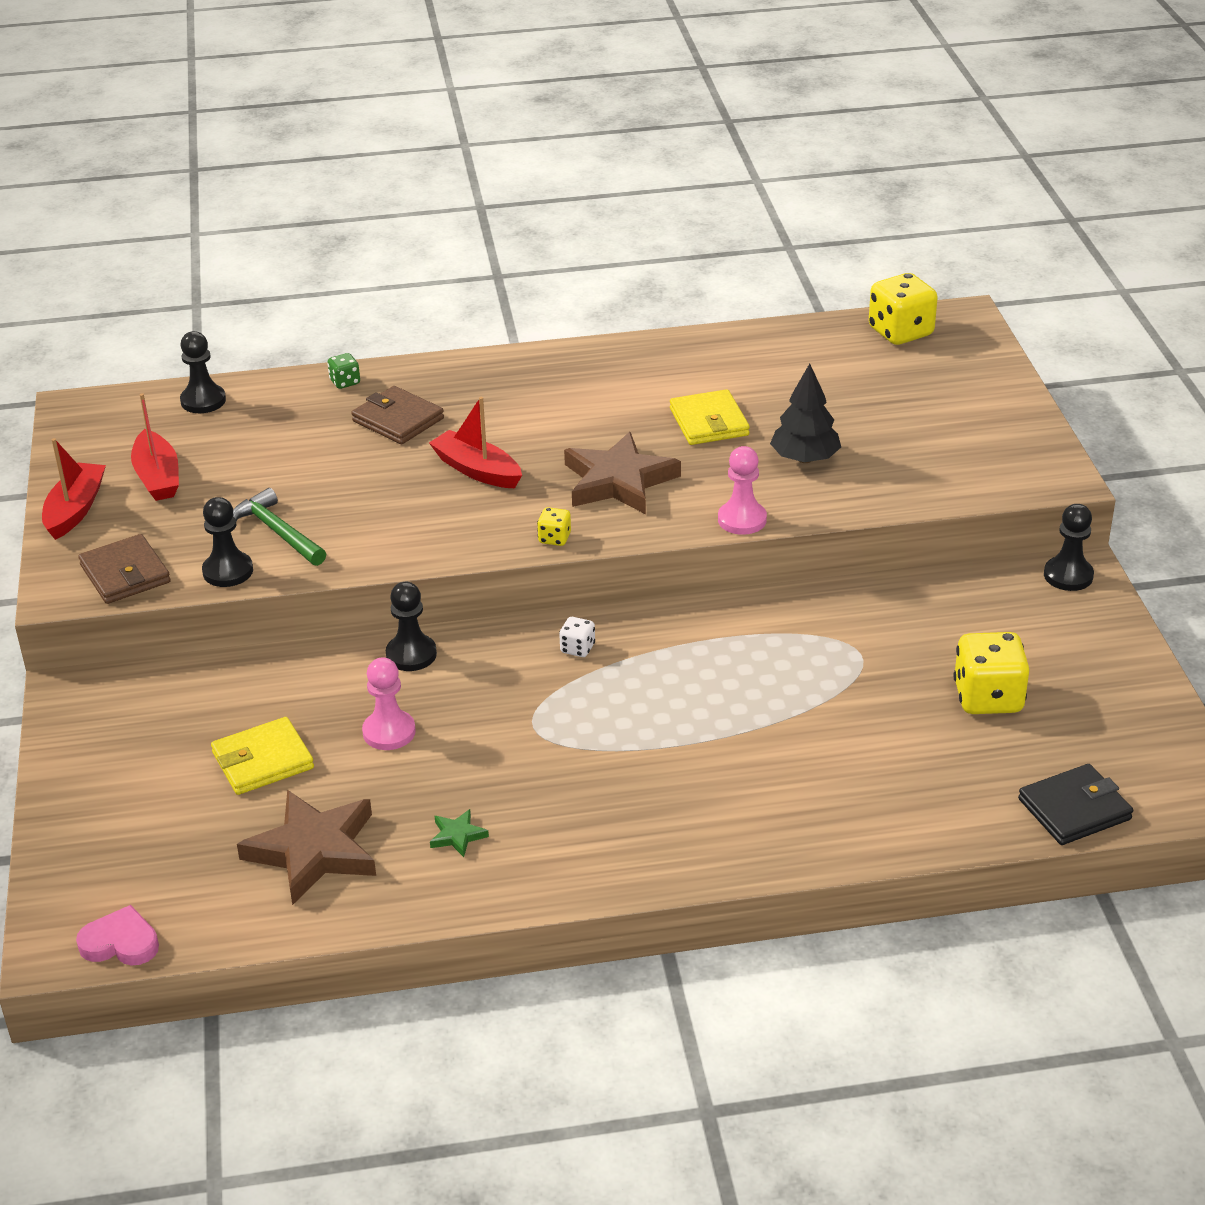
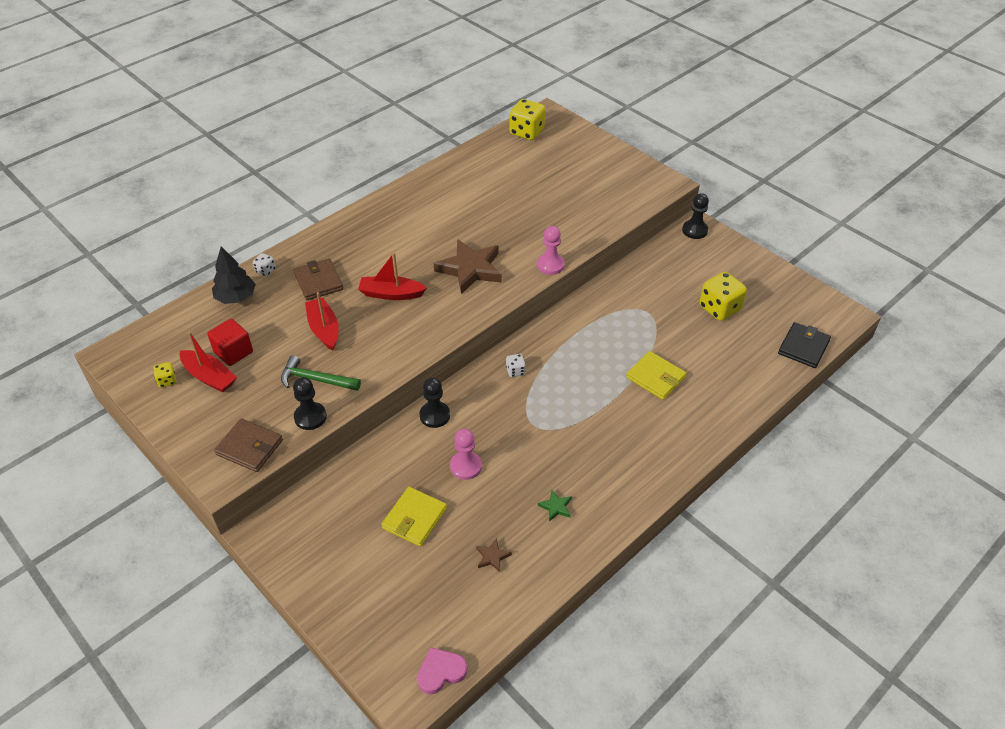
camera: 35 degrees left, 10 degrees up
(75, 509) = (177, 420): red boat -> red boat (324, 329)
(203, 401) = (190, 316): black pawn -> none
(212, 461) = (233, 352): none -> red cube
(314, 851) = (492, 557): brown star -> brown star, size x0.42
(345, 382) = (265, 271): green dice -> white dice
(398, 420) = (318, 282): brown wallet -> brown wallet turned 60 degrees clockwise
(554, 538) = (469, 316): yellow dice -> yellow dice (167, 381)
(709, 422) = (483, 217): yellow wallet -> yellow wallet (655, 377)
(805, 459) = (548, 219): black tree -> black tree (236, 297)

